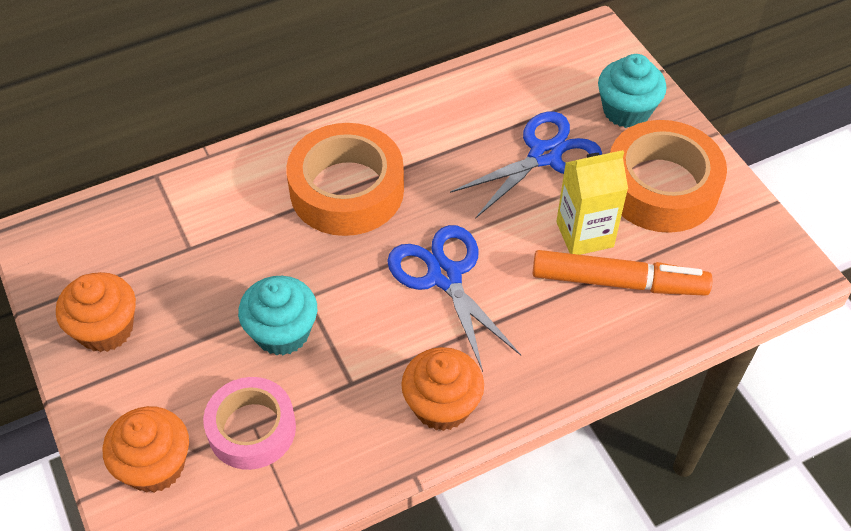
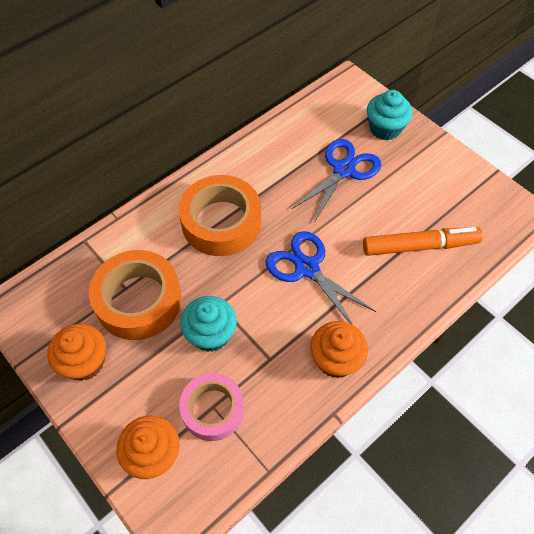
camera: 15 degrees left, 5 degrees up
(584, 234) = (387, 218): yellow carton -> none
(661, 187) = (424, 175): orange tape -> orange tape (138, 300)

